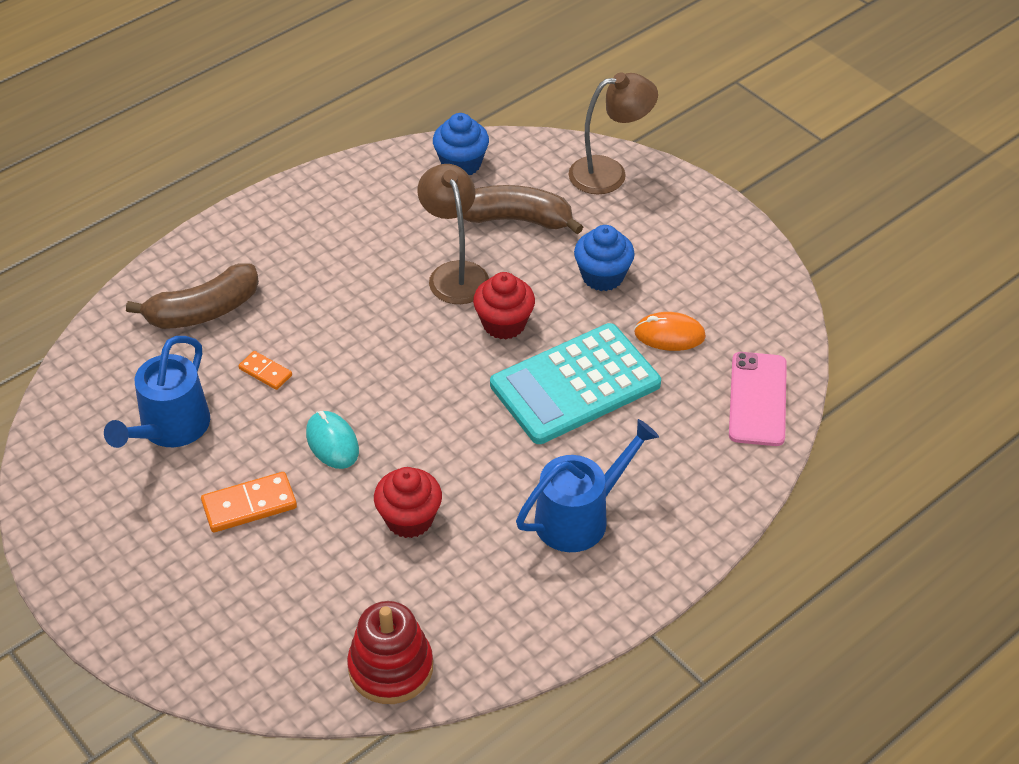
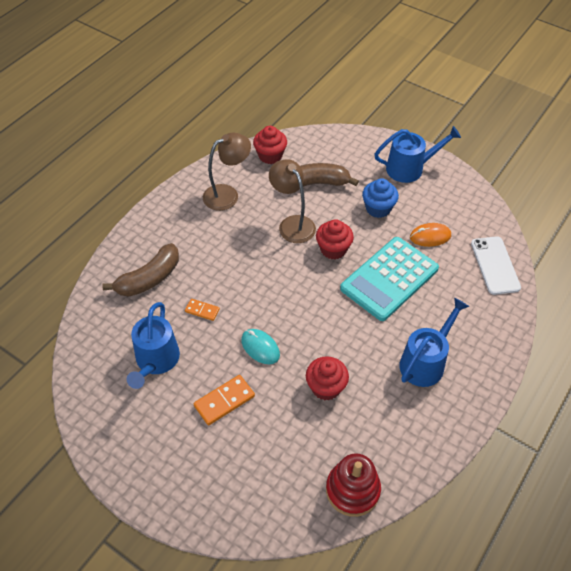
camera: 15 degrees left, 5 degrees up
(461, 164) = (270, 156): blue cupcake -> red cupcake
(609, 173) = (357, 145): brown lamp -> brown lamp (227, 194)
(682, 224) = (409, 168): none -> blue watering can
(758, 399) = (495, 265): pink phone -> white phone

